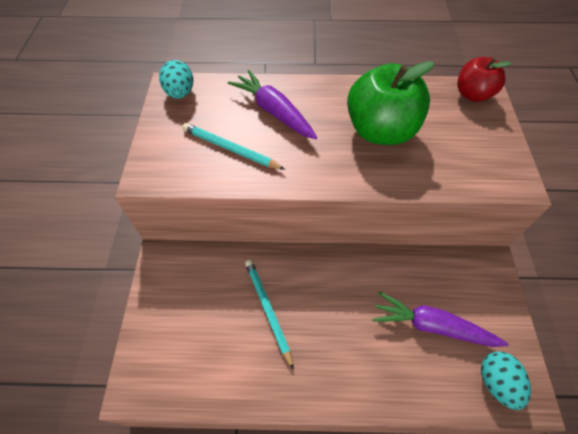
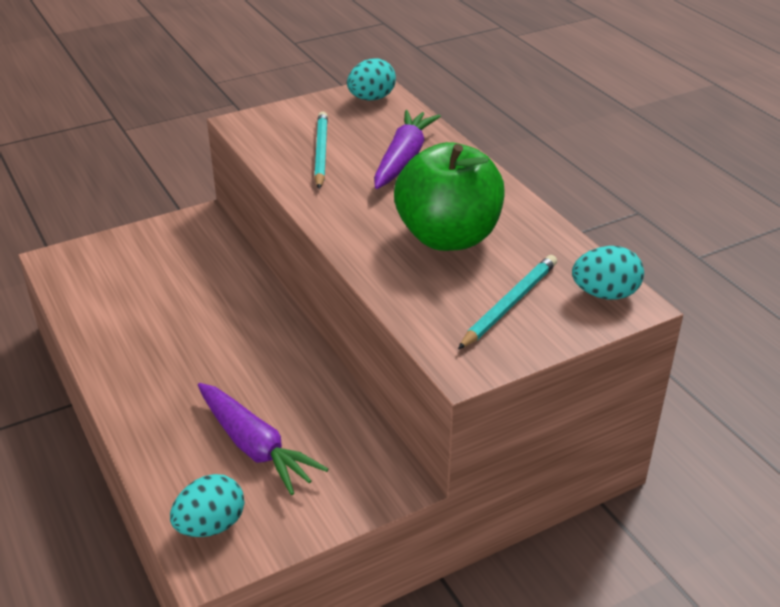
camera: 60 degrees right, 20 degrees down
(268, 310) = (189, 310): turquoise pencil -> turquoise pencil (509, 304)
(432, 326) = (255, 446): purple carrot -> purple carrot turned 150 degrees clockwise
(472, 94) = (605, 294): red apple -> turquoise egg

